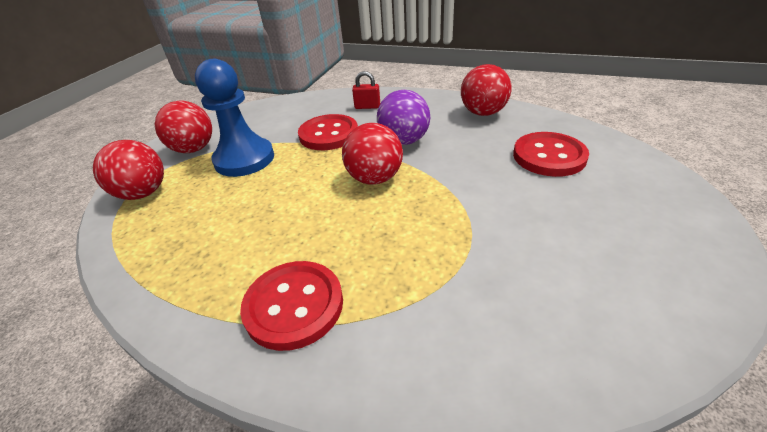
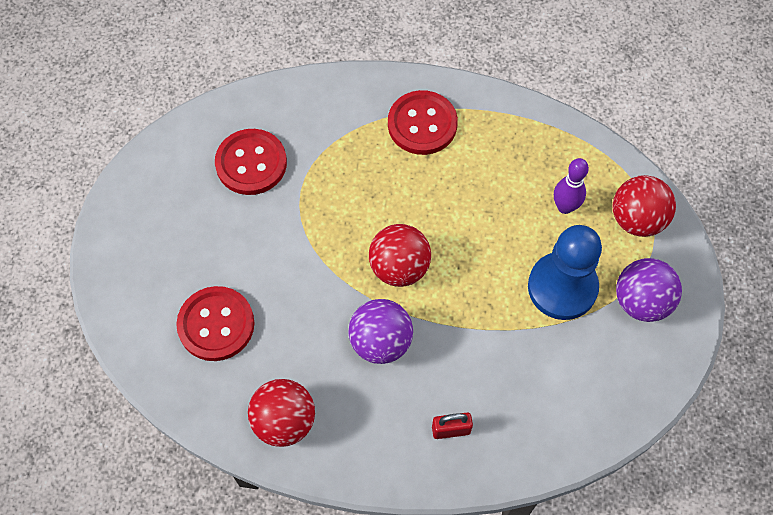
camera: 165 degrees right, 25 degrees up
(194, 149) = (641, 301): red ball -> purple ball
(196, 207) = (565, 207): none -> purple bowling pin
(328, 134) = (481, 350): red button -> red button (251, 163)

